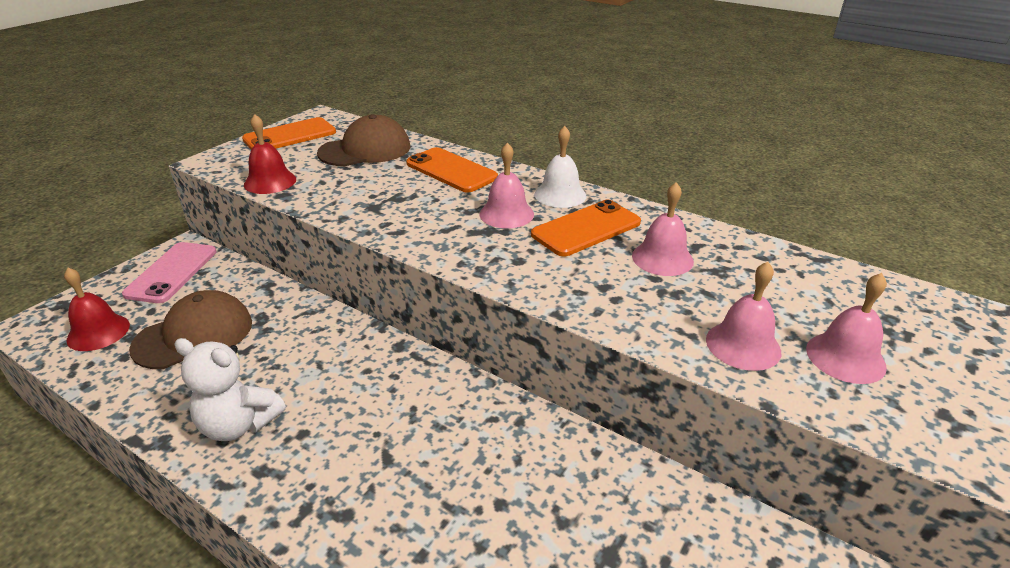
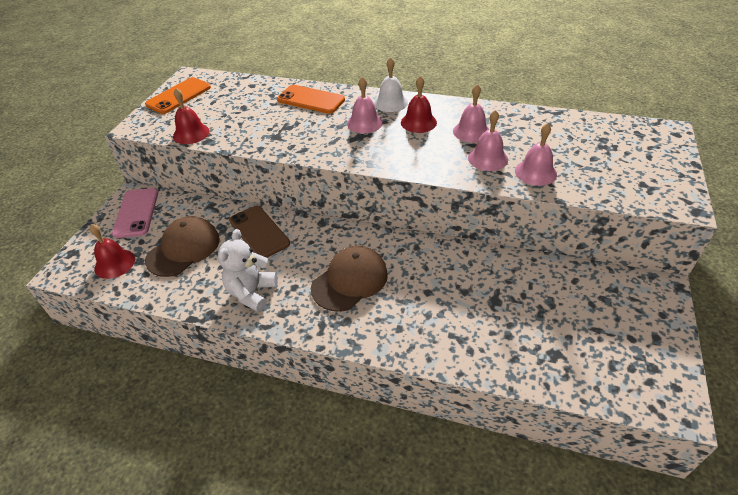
camera: 15 degrees left, 10 degrees up
(238, 424) = (252, 292): white teddy bear -> white teddy bear turned 105 degrees clockwise
(306, 337) = (259, 232): none -> brown phone
(365, 150) = (241, 96): brown cap -> brown cap (350, 280)
(586, 229) = (418, 122): orange phone -> red bell
(845, 357) = (588, 166): pink bell -> pink bell (487, 158)

